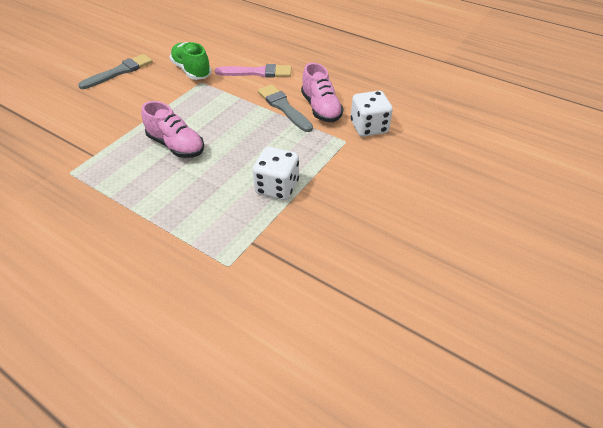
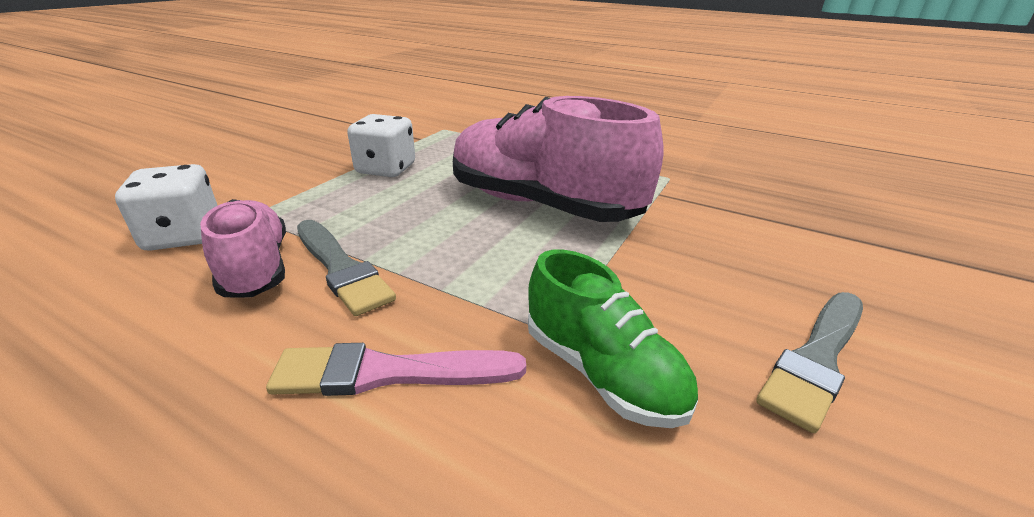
camera: 175 degrees right, 15 degrees down
(176, 145) = (541, 205): pink shoe -> pink shoe, size x1.78

